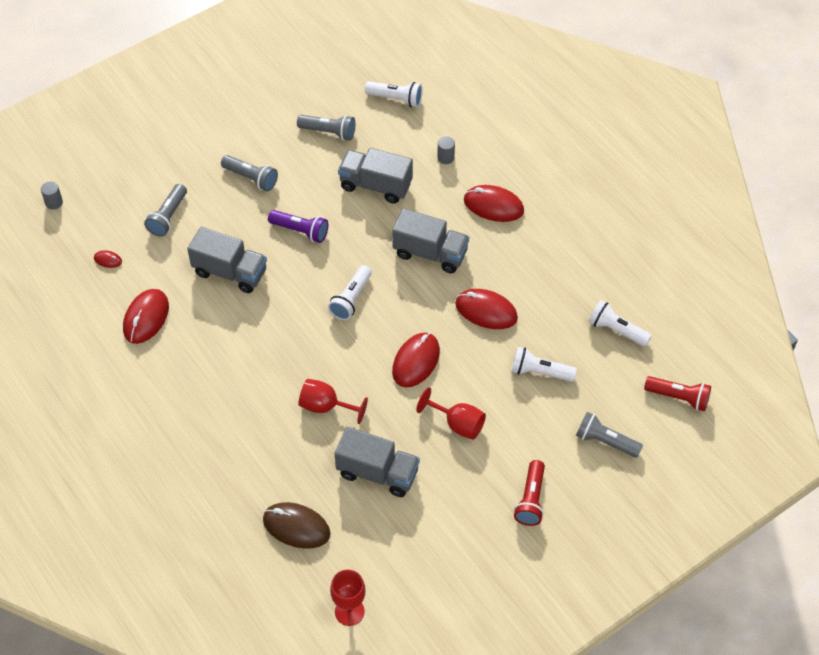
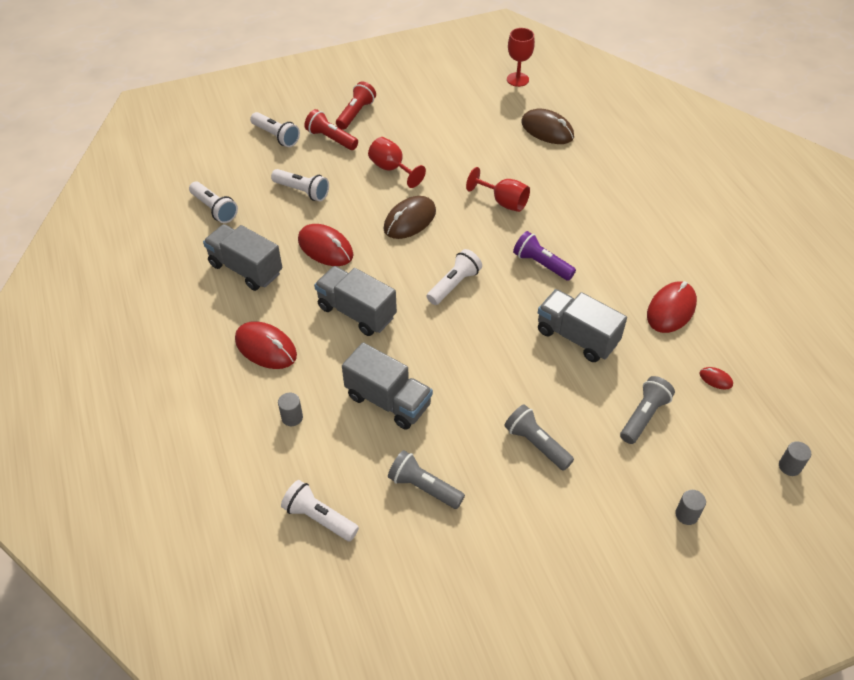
camera: 165 degrees left, 5 degrees down
(134, 154) = (686, 514): none -> grey cylinder
(300, 231) = (490, 365): purple flashlight -> purple flashlight (541, 264)
(377, 472) = (471, 150): grey truck -> grey truck (245, 269)
(416, 361) = (410, 220): red mouse -> brown mouse
(605, 441) = (276, 136): grey flashlight -> white flashlight
(678, 397) = (197, 152): red flashlight -> red flashlight (331, 139)

